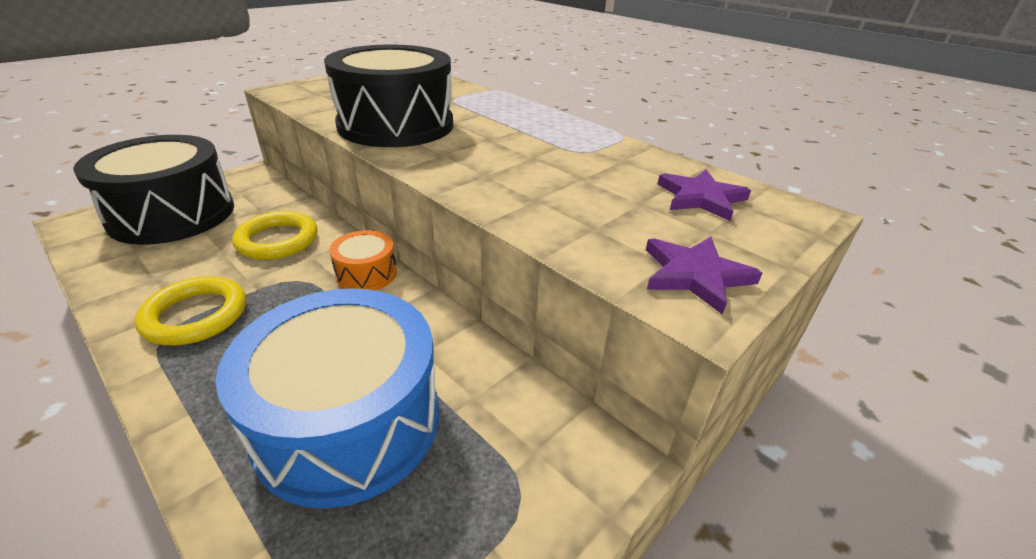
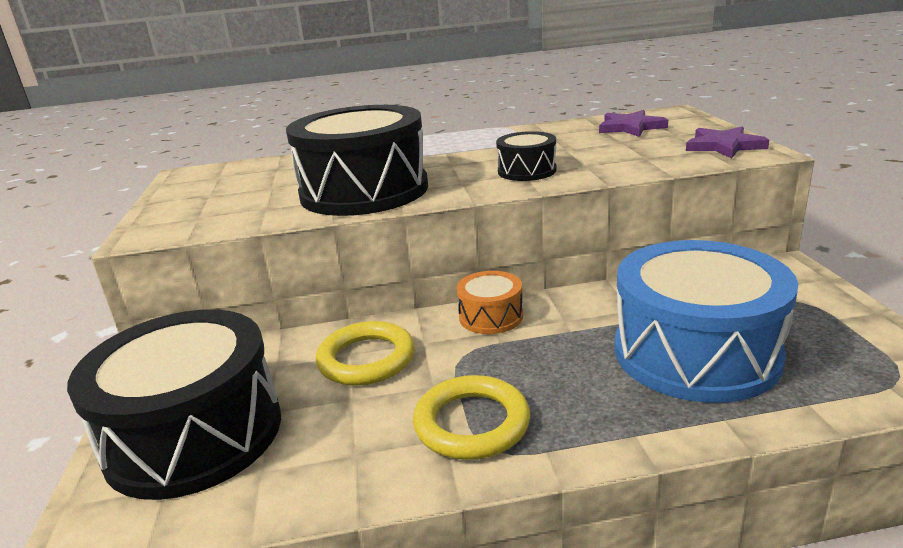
camera: 50 degrees left, 10 degrees down
(493, 174) = (527, 171): none -> black drum

